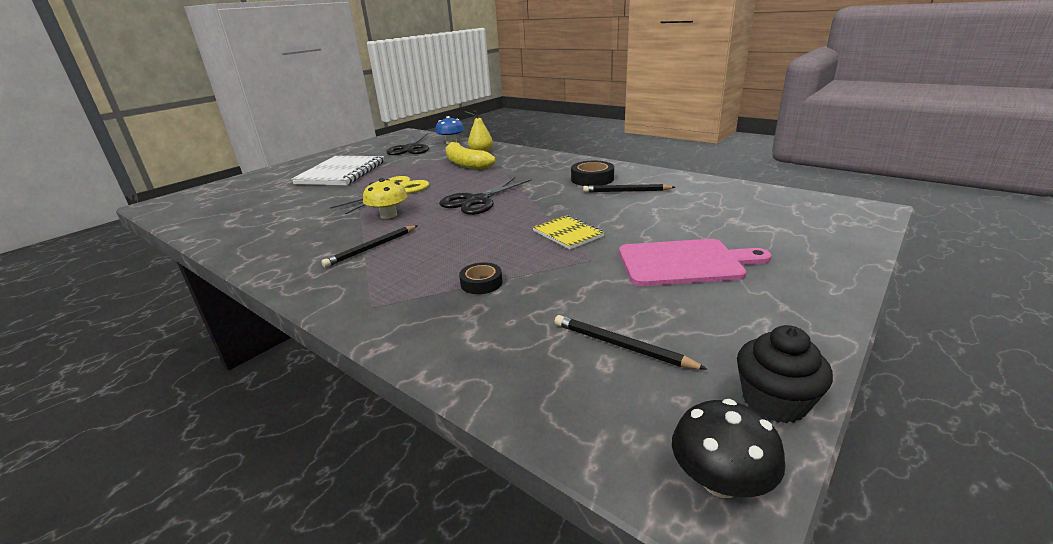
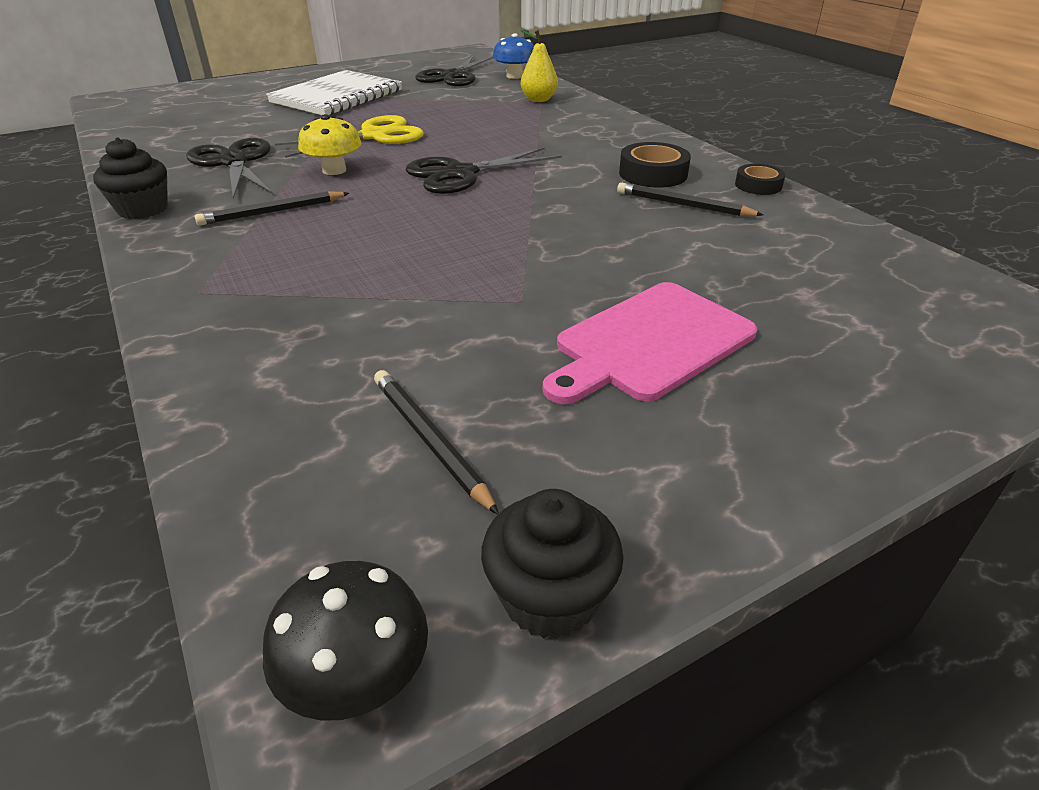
camera: 20 degrees right, 10 degrees up
(268, 267) = (143, 209): none -> black cupcake
(307, 224) = (234, 162): none -> black scissors
(466, 164) = (501, 114): yellow banana -> none
(481, 283) = (349, 296): black tape -> black tape (758, 185)
(567, 234) = (529, 253): yellow notebook -> none
(685, 263) = (650, 343): pink cutting board -> pink cutting board turned 120 degrees clockwise

